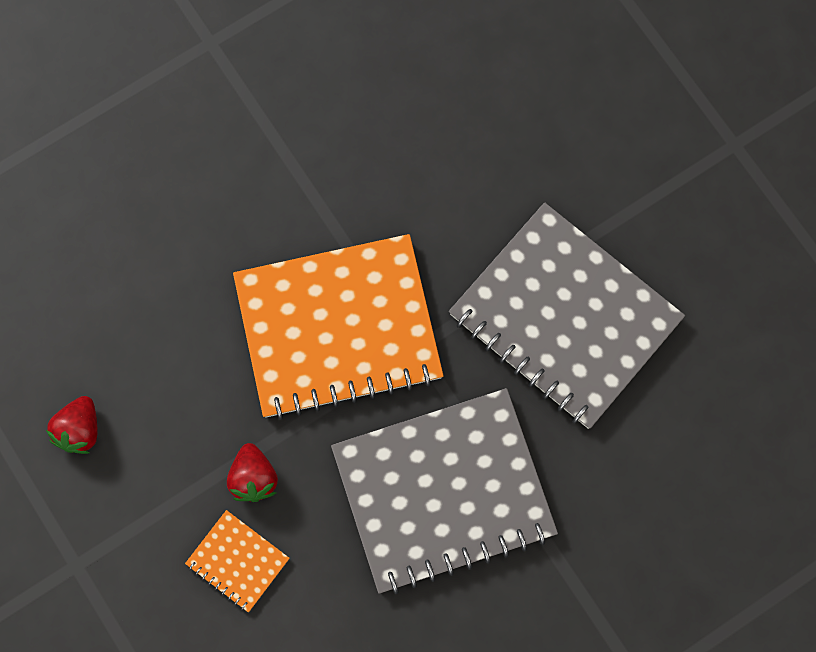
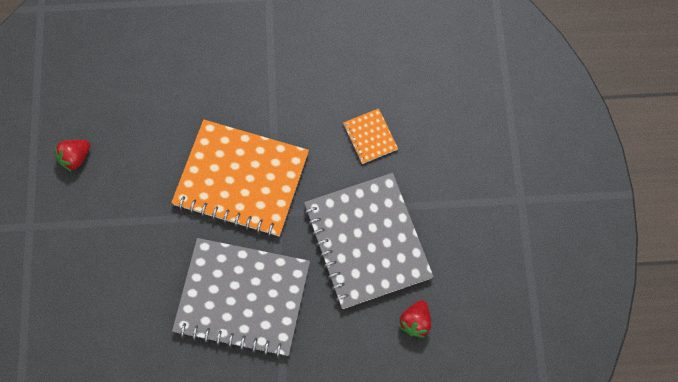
camera: 30 degrees right, 5 degrees down
(237, 561) = (112, 272): orange notebook -> orange notebook (370, 137)
(253, 478) = (147, 233): red strawberry -> red strawberry (415, 322)

